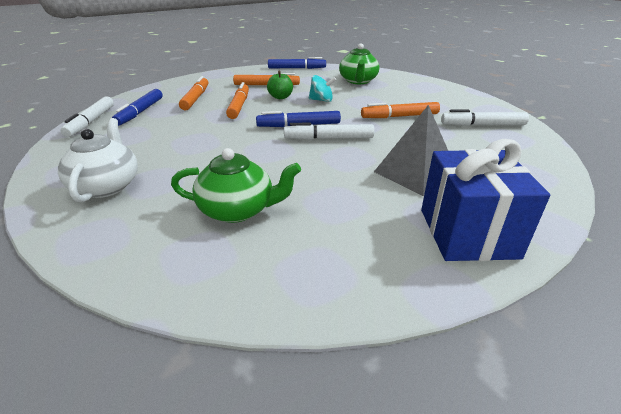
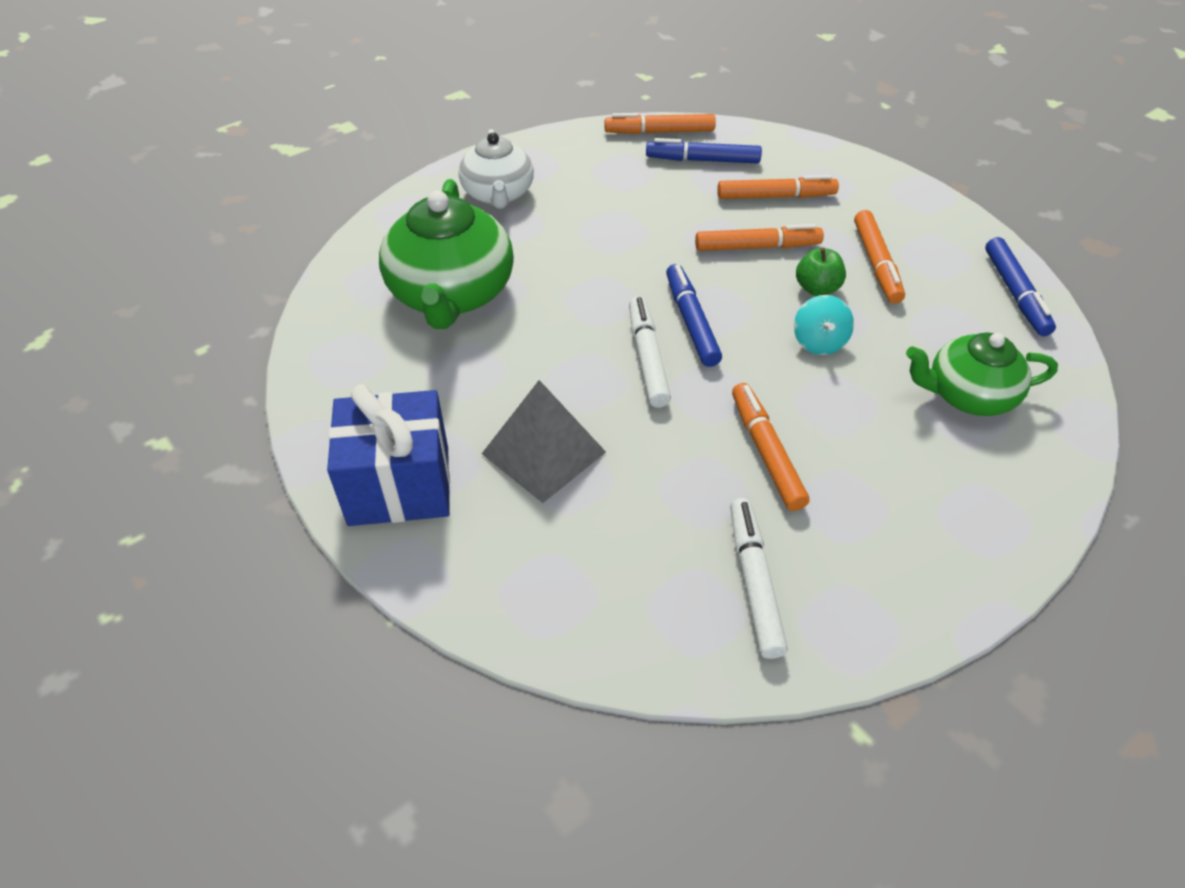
camera: 85 degrees right, 15 degrees up
(91, 122) = (659, 132): white marker -> orange marker
(107, 186) = (498, 194): white teapot -> white teapot turned 90 degrees clockwise
(238, 210) = (451, 294): green teapot -> green teapot, size x1.57

